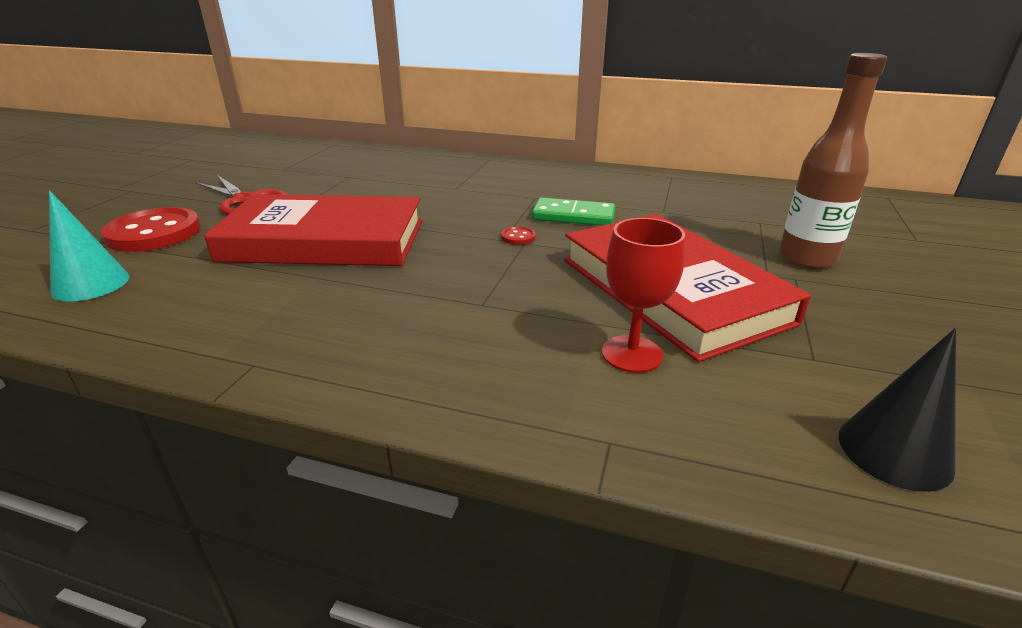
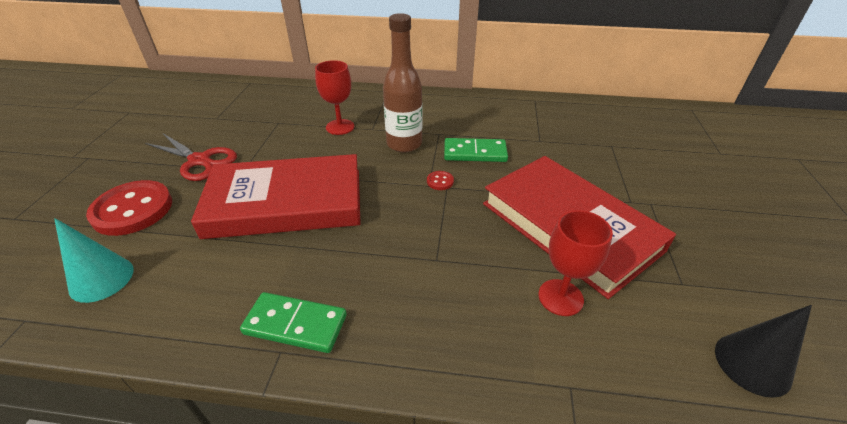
camera: 10 degrees left, 10 degrees up
(283, 343) = (295, 324): none -> green domino
(418, 184) = (340, 127): none -> red goblet
(806, 258) = (653, 182): brown bottle -> brown bottle (404, 144)

